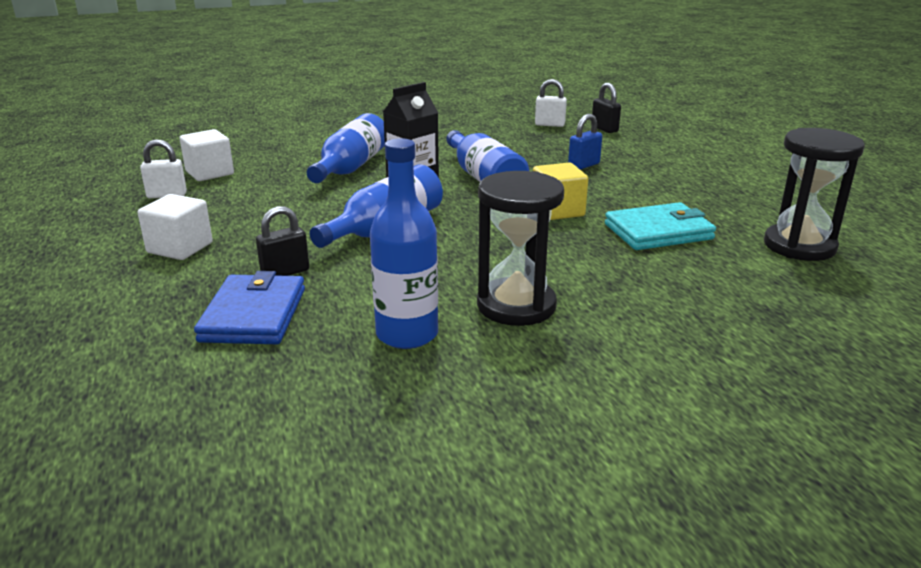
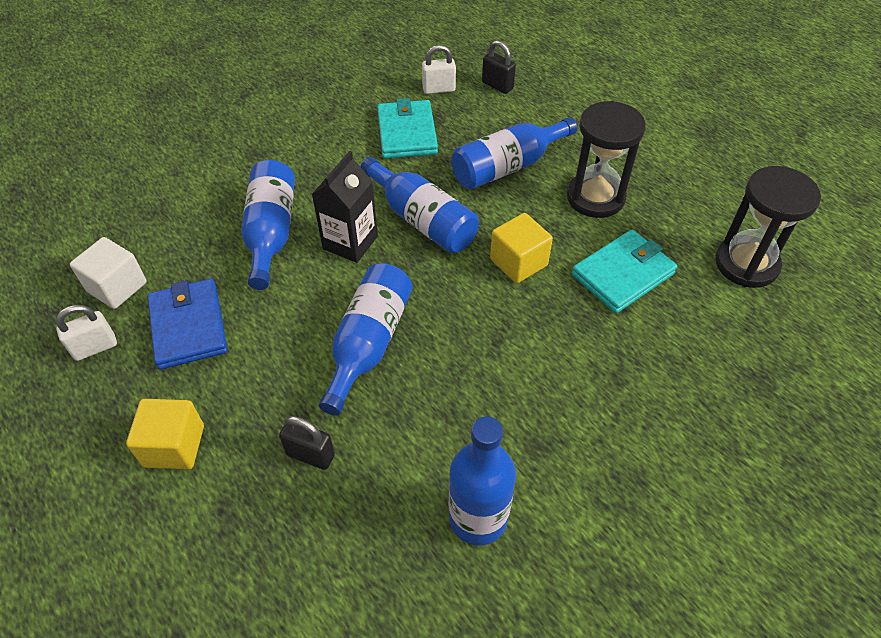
camera: 20 degrees left, 25 degrees up
(180, 248) = (174, 446): white cube -> yellow cube
(253, 315) = (320, 537): blue wallet -> blue wallet (188, 326)
(285, 272) = (310, 455): black padlock -> black padlock turned 75 degrees clockwise
(505, 140) = (406, 133): none -> turquoise wallet
(516, 306) = (551, 439): black hourglass -> black hourglass (595, 197)
(583, 165) = (507, 167): blue padlock -> blue bottle

